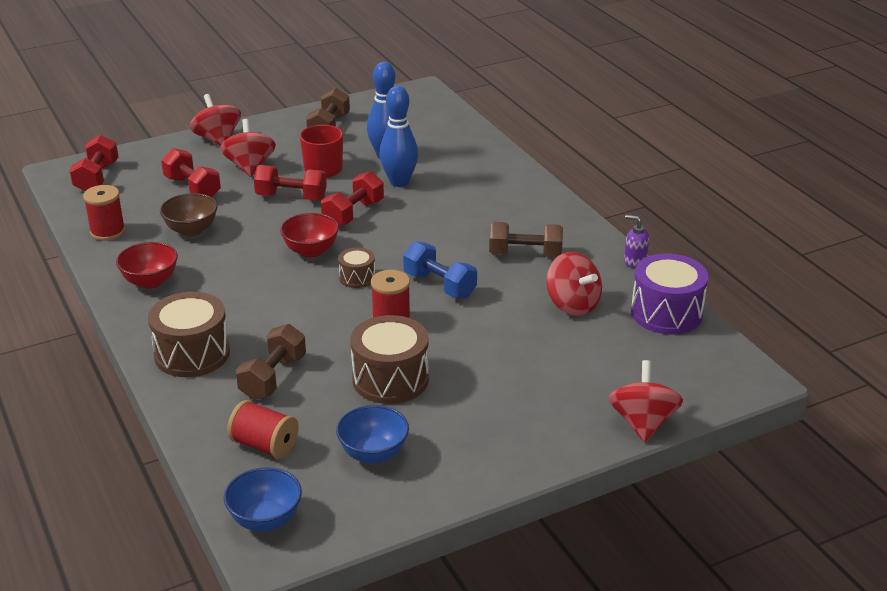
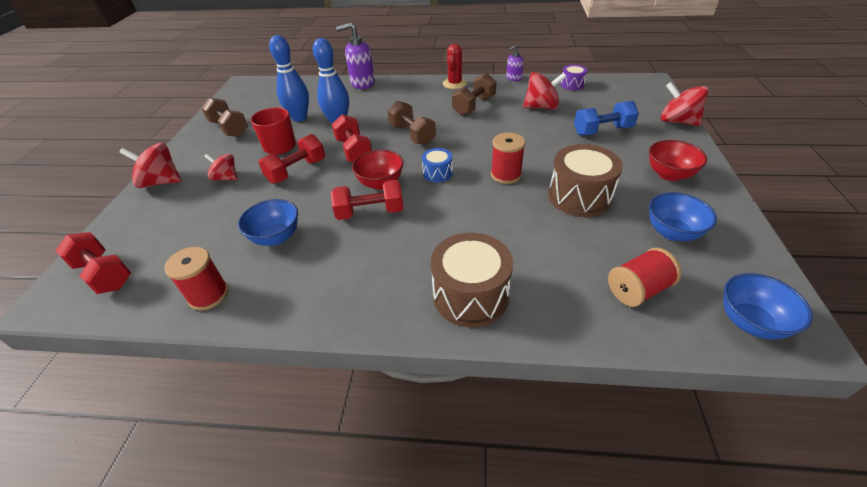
camera: 55 degrees left, 10 degrees up
(150, 281) = (328, 289): red bowl -> red bowl (669, 175)
(191, 230) = (276, 237): brown bowl -> blue bowl
(192, 188) = (213, 217): red dumbbell -> red dumbbell (370, 212)
(250, 167) = (226, 178): red spinning top -> red spinning top, size x0.65
(273, 378) = (540, 255): brown dumbbell -> brown dumbbell (412, 135)
(357, 277) = (437, 173): brown drum -> blue drum
(439, 285) = (479, 143): blue dumbbell -> blue dumbbell (602, 131)
(501, 160) = (362, 83): none -> purple soap dispenser
(569, 222) = (454, 84): none -> red cactus
(666, 313) = (572, 85): purple drum -> purple drum, size x0.53

